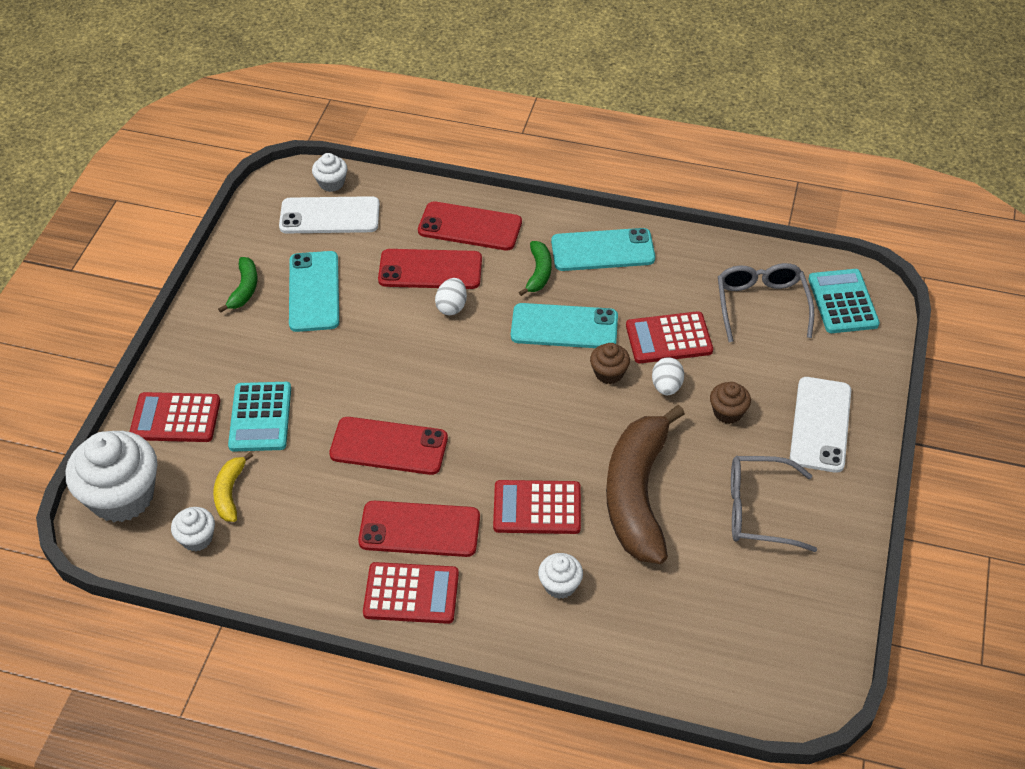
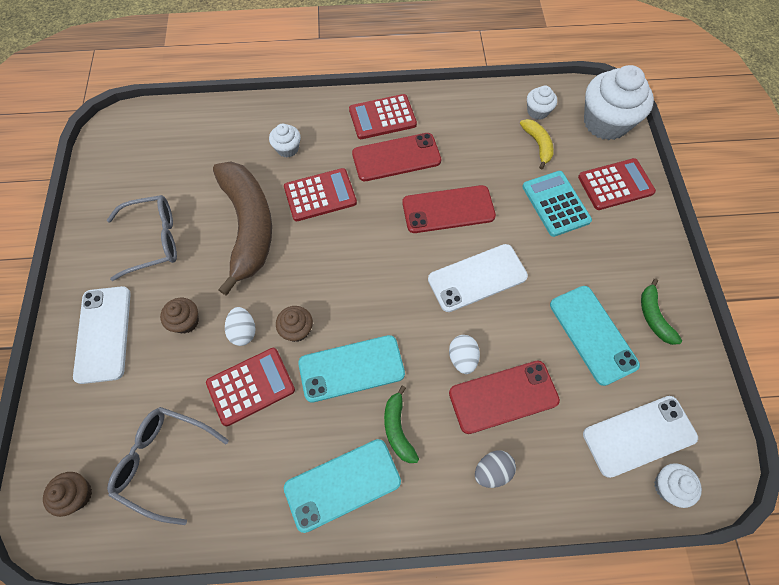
camera: 160 degrees right, 15 degrees up
(397, 368) = (477, 278): none -> white phone
(470, 227) = (492, 471): red phone -> grey egg
(761, 305) = (164, 461): grey glasses -> grey glasses turned 135 degrees clockwise
(842, 302) = (77, 495): turquoise calculator -> brown cupcake

